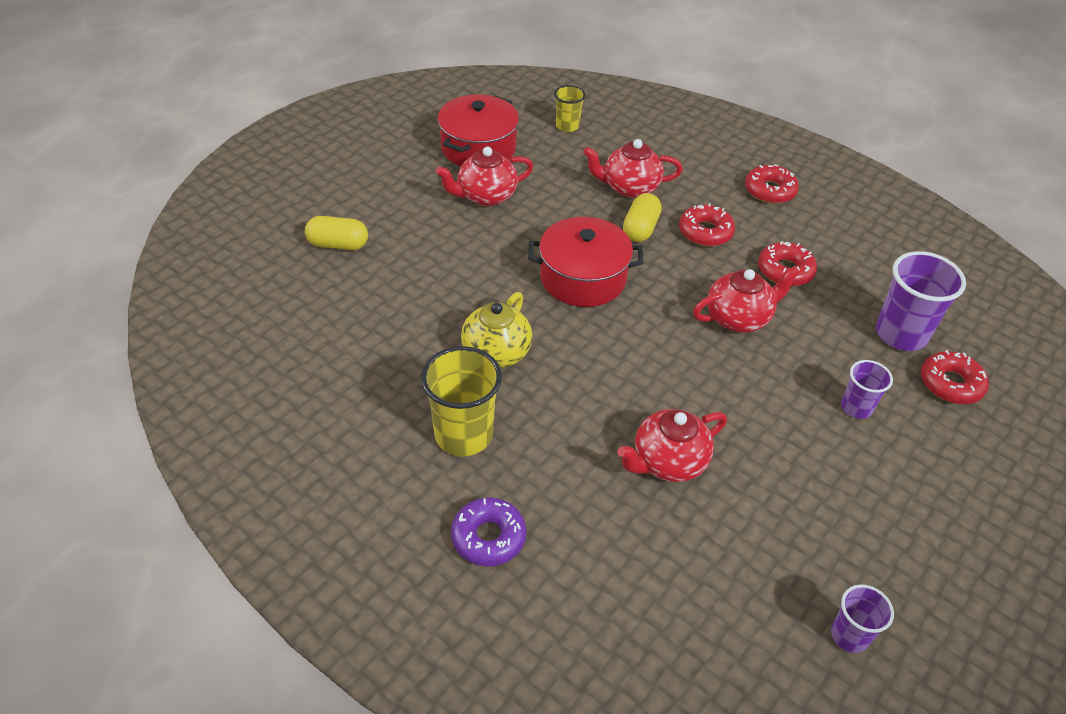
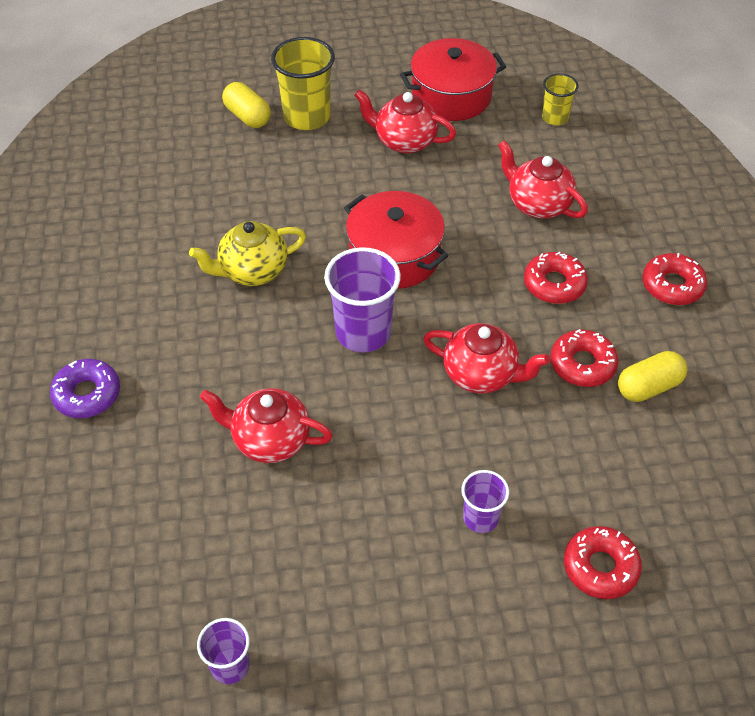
camera: 45 degrees right, 5 degrees up
(463, 435) = (158, 313): yellow cup -> yellow cup (307, 117)
(640, 229) = (498, 245): yellow capsule -> yellow capsule (648, 387)
(901, 334) = (615, 492): purple cup -> purple cup (363, 332)

